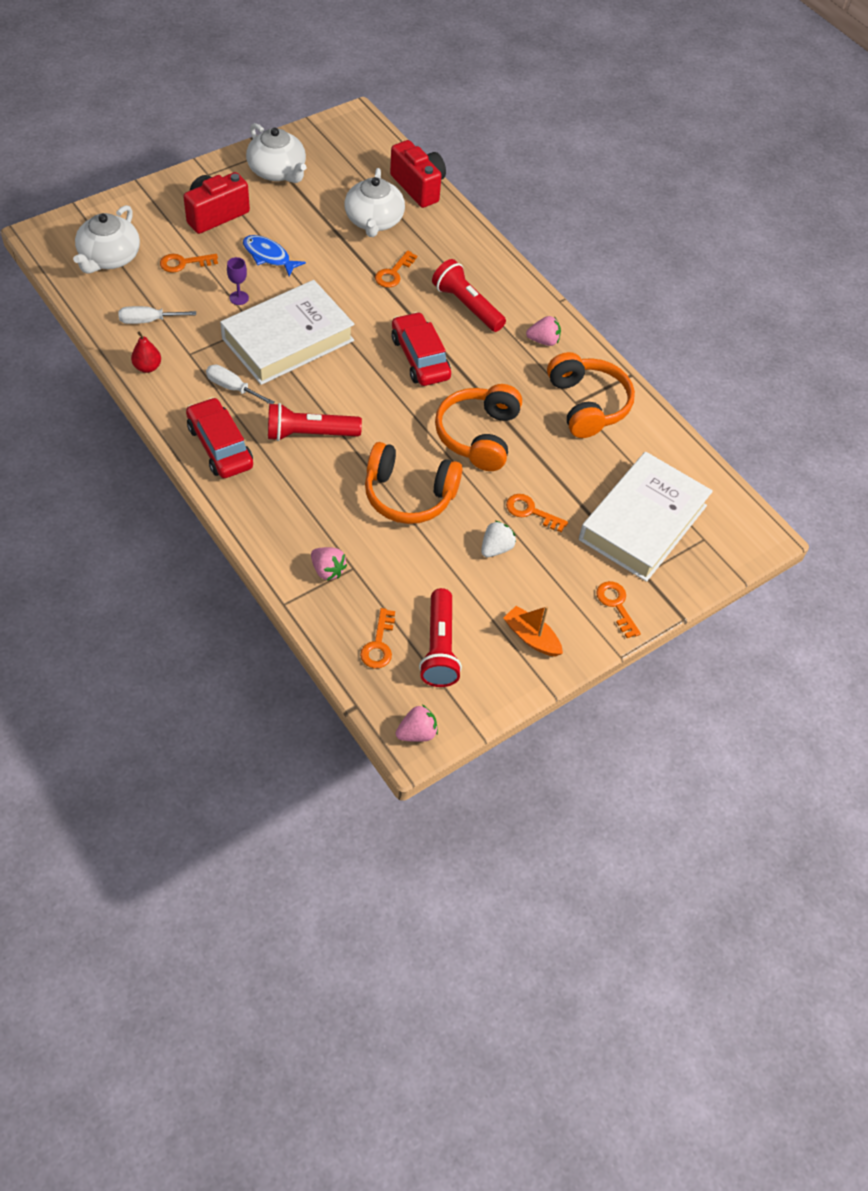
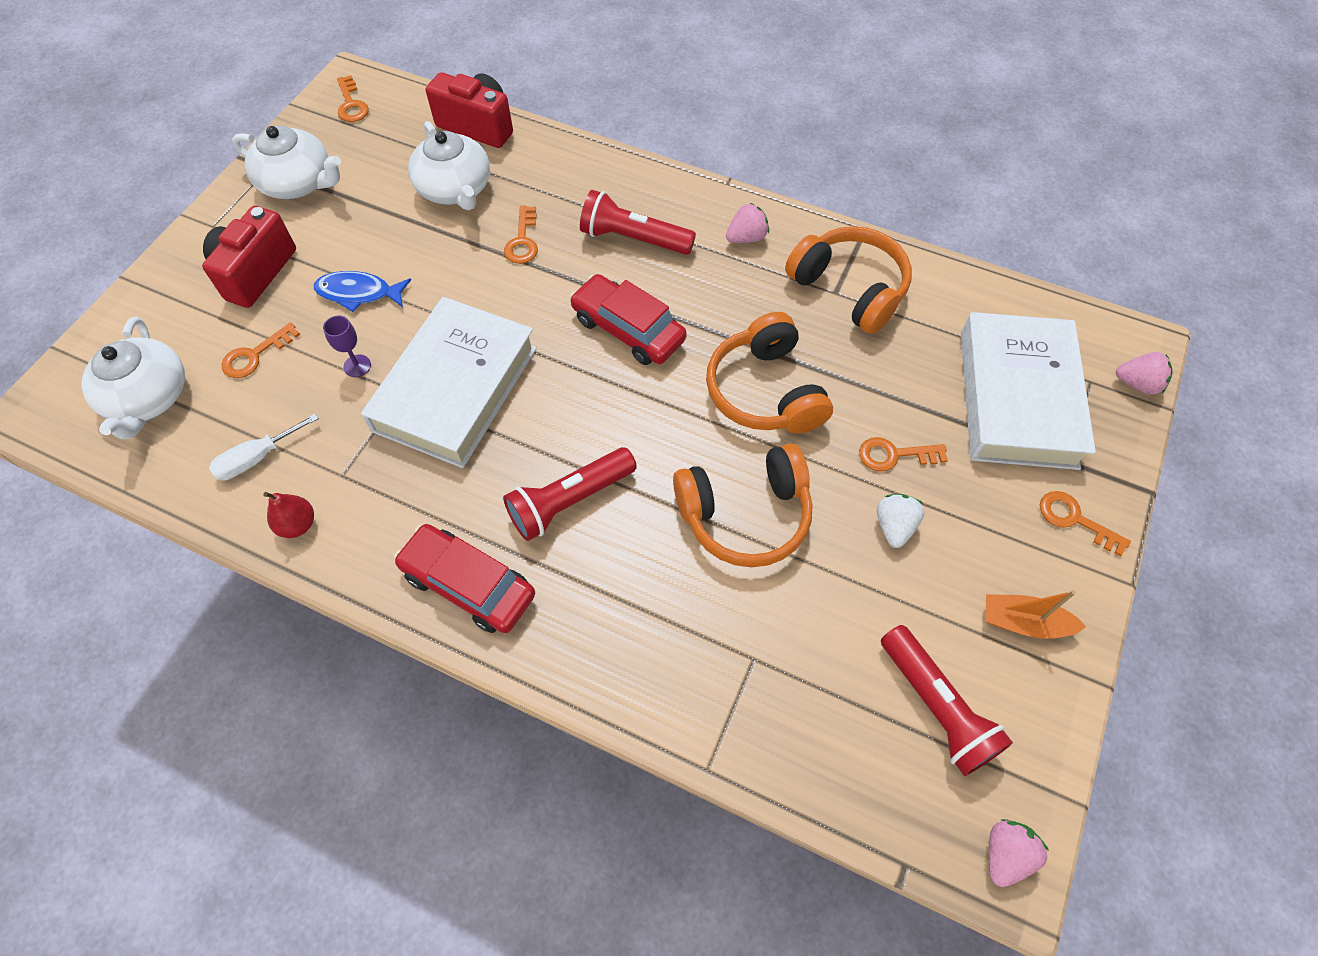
camera: 25 degrees left, 5 degrees up
(232, 388) = (429, 492): white screwdriver -> none
(327, 570) = (726, 682): pink strawberry -> pink strawberry (1137, 384)
(378, 644) = (864, 751): orange key -> orange key (351, 104)

